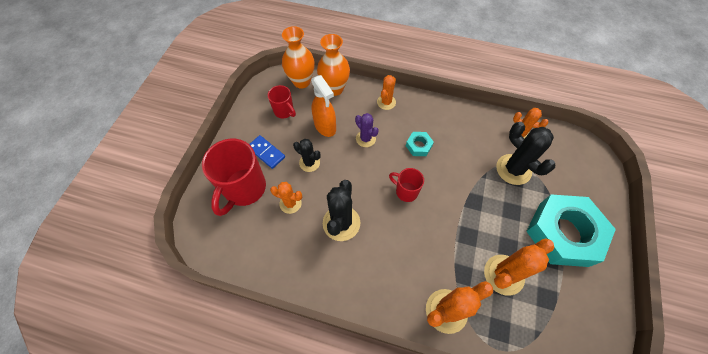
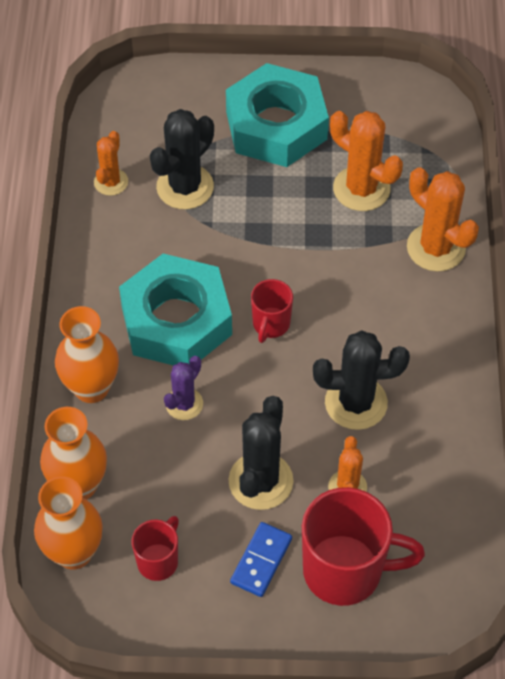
camera: 105 degrees left, 5 degrees down
(309, 163) = (260, 481): black cactus -> black cactus, size x1.66
(325, 126) = (175, 477): orange spray bottle -> none
(386, 102) = (91, 388): orange cactus -> orange vase
(418, 146) = (176, 320): turquoise nut -> turquoise nut, size x2.43

